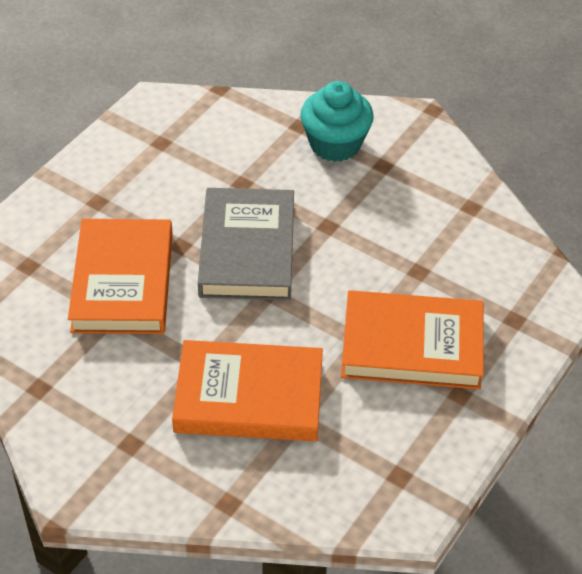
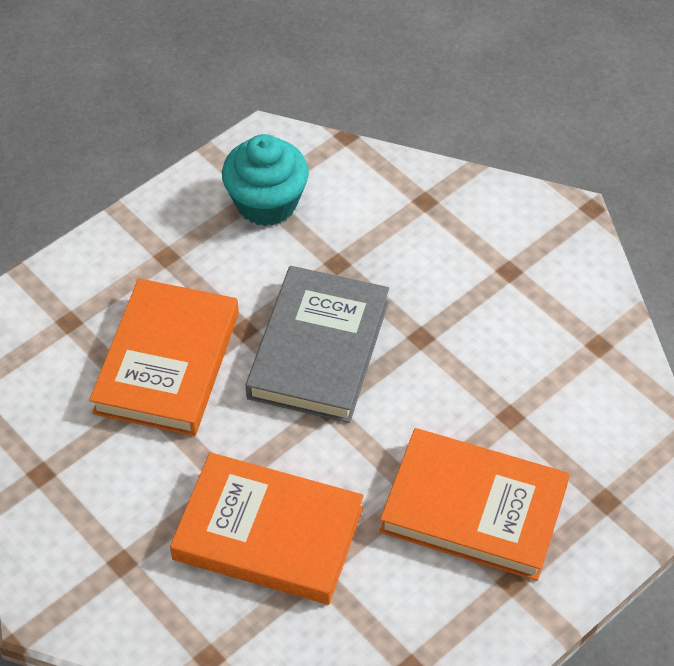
camera: 15 degrees right, 5 degrees up
(335, 144) = (460, 232): turquoise cupcake -> turquoise cupcake (266, 203)

